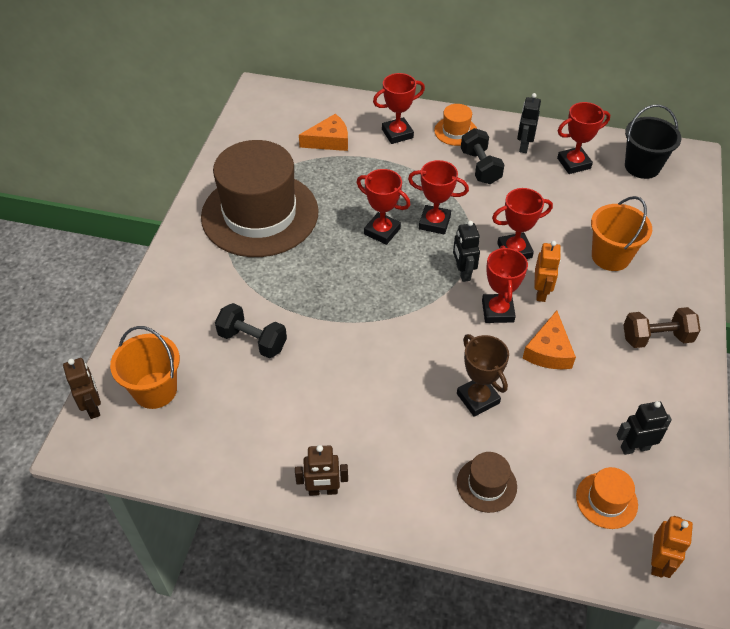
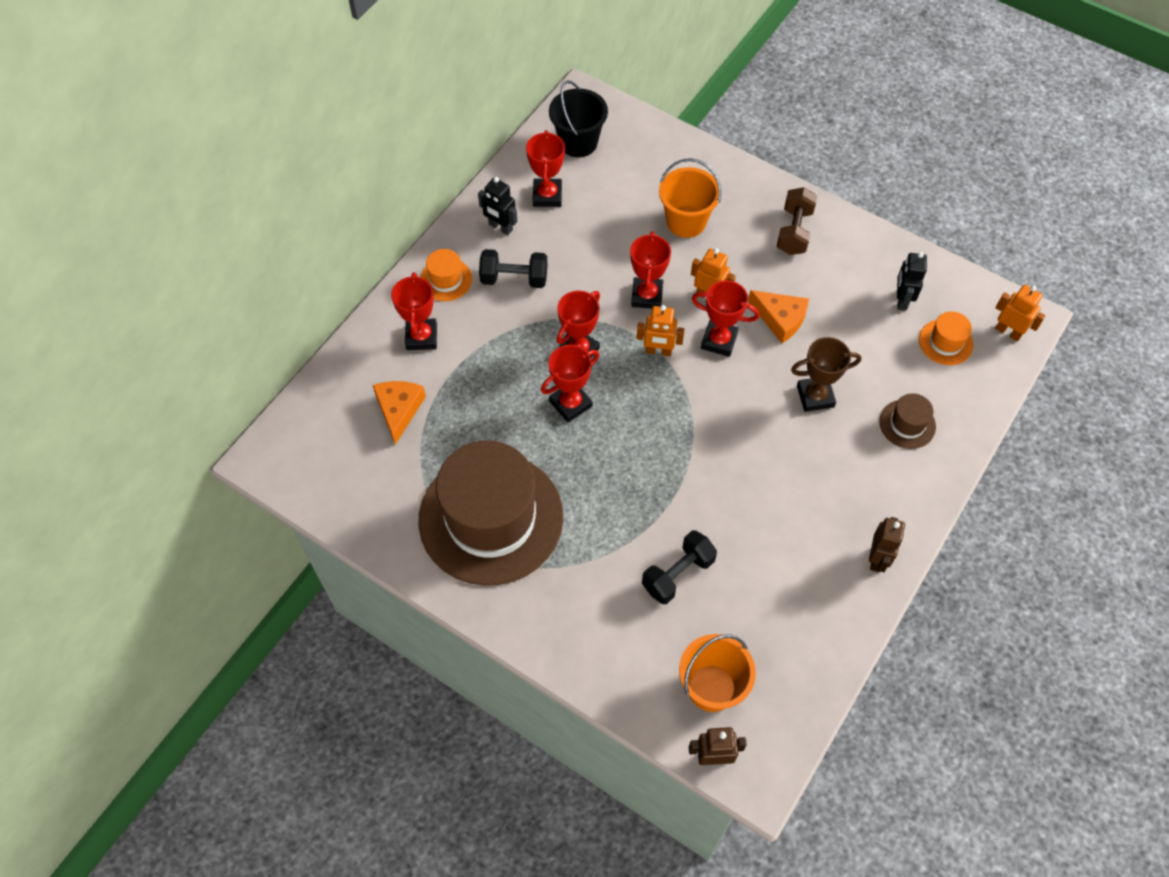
camera: 70 degrees left, 10 degrees up
(463, 272) = (658, 351): black robot -> orange robot

